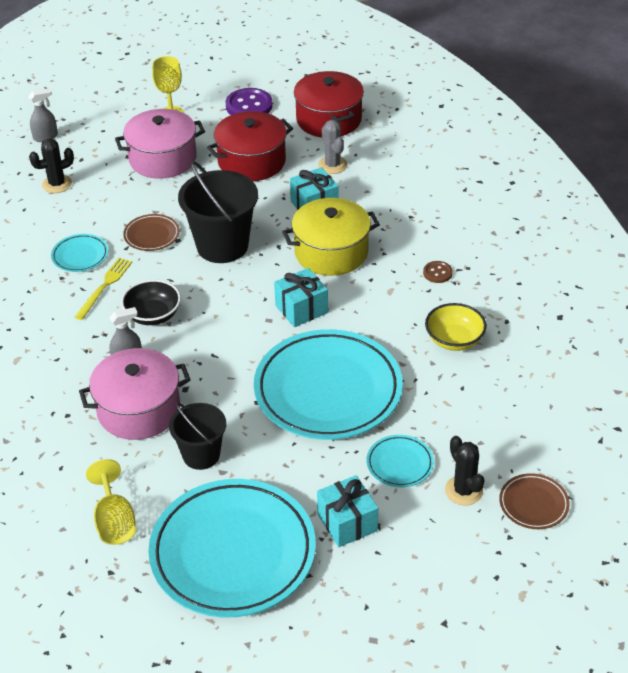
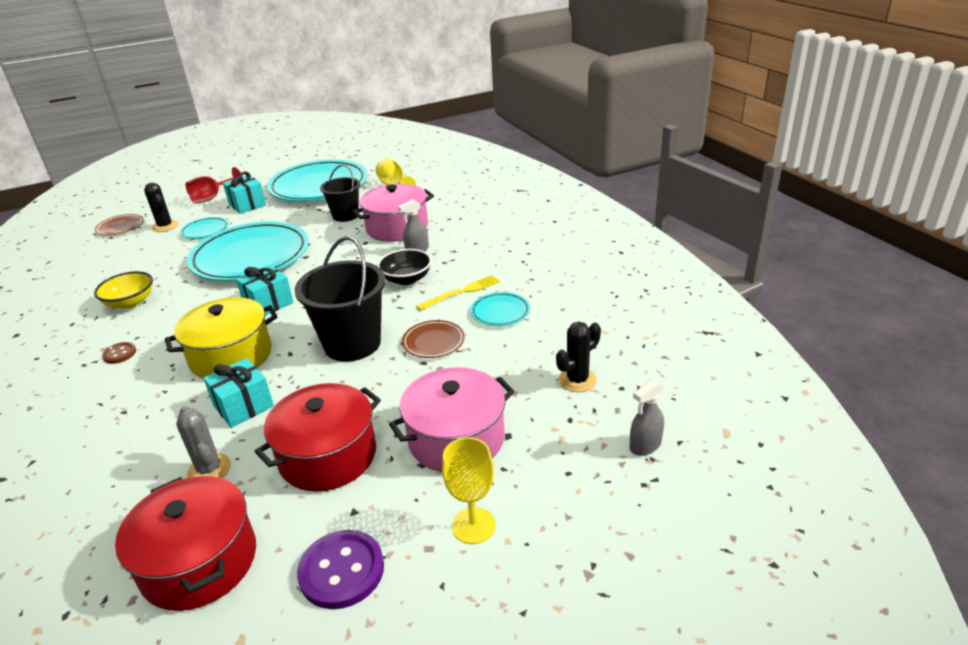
camera: 170 degrees right, 10 degrees down
(104, 286) = (461, 292): yellow fork -> yellow fork turned 135 degrees counterclockwise
(409, 562) = (212, 197): none -> red goblet

